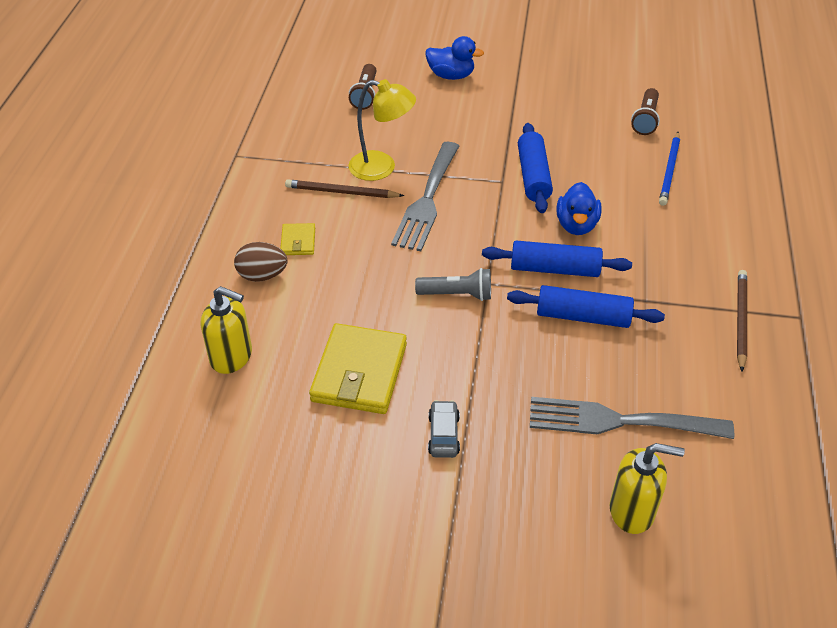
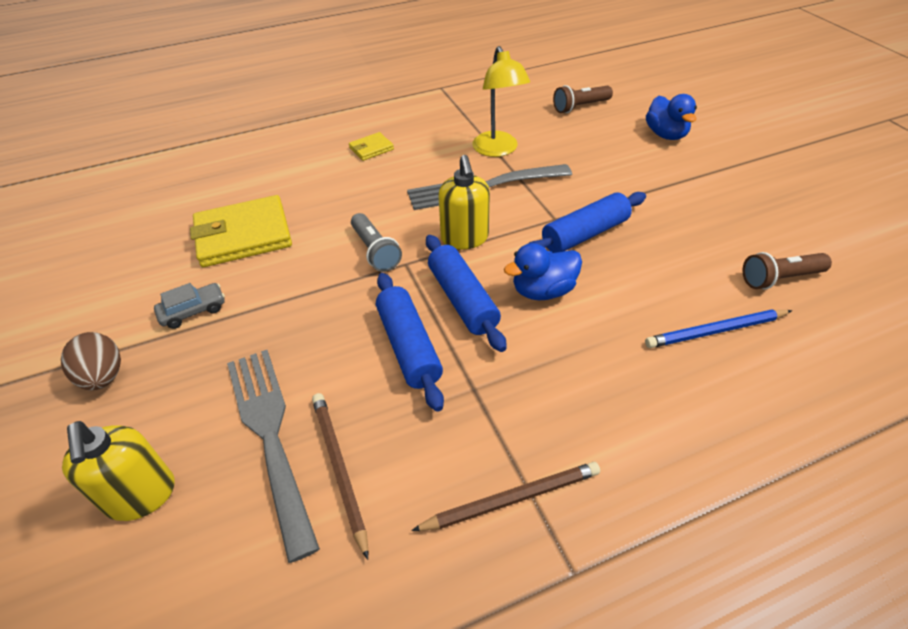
camera: 60 degrees right, 0 degrees up
(231, 357) = (226, 171): yellow soap dispenser -> yellow soap dispenser (464, 238)
(262, 275) = (321, 149): brown egg -> brown egg (103, 377)
(341, 192) = (447, 144): brown pencil -> brown pencil (339, 468)

